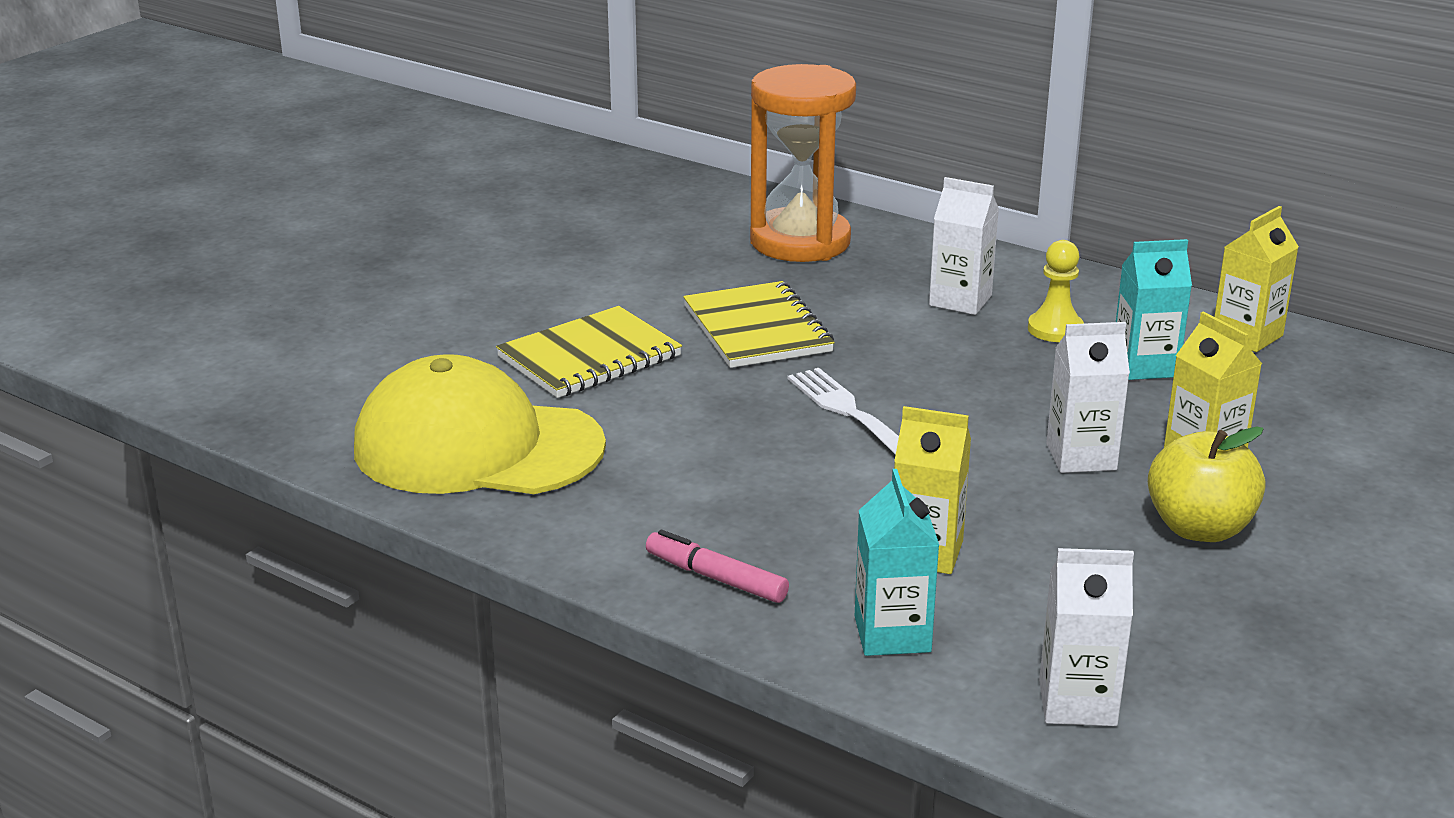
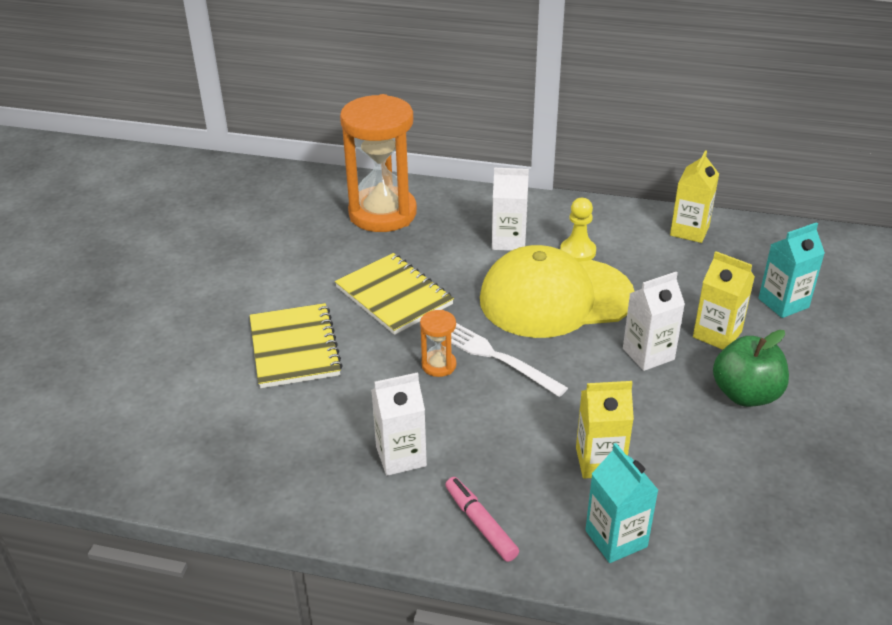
camera: 20 degrees left, 10 degrees up
(477, 447) = (258, 451): yellow cap -> yellow cap (555, 298)
(589, 357) = (294, 348): yellow notebook -> yellow notebook turned 45 degrees counterclockwise
(716, 578) = (480, 523): pink marker -> pink marker turned 45 degrees clockwise
(769, 410) = (439, 365): none -> orange hourglass
(1077, 703) = (754, 561): white carton -> white carton (401, 456)
(1144, 366) = (645, 269): turquoise carton -> turquoise carton (783, 303)
(1199, 528) = (745, 394): yellow apple -> green apple

